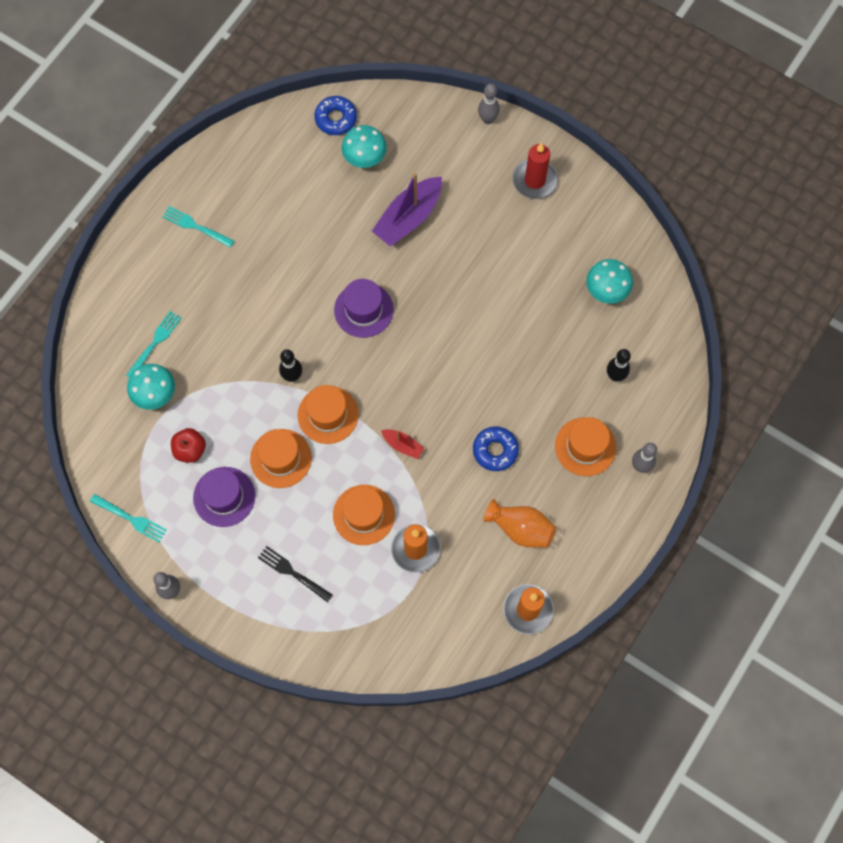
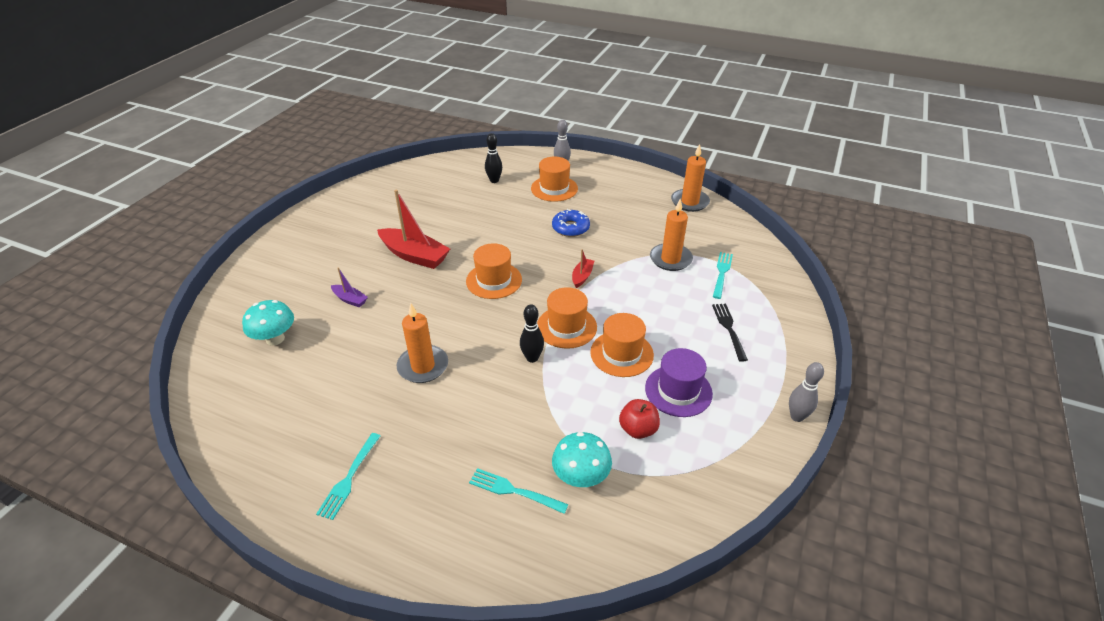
camera: 100 degrees left, 30 degrees down
(131, 519) = (739, 470): turquoise fork -> turquoise fork (722, 273)
(292, 572) = (729, 329): black fork -> black fork turned 150 degrees clockwise
(302, 282) = (423, 366): none -> orange candle
(336, 119) = (219, 368): blue donut -> none
(363, 310) = (452, 317): purple hat -> none
(364, 515) = (654, 291): orange hat -> orange hat (494, 280)
(408, 218) = (350, 299): purple boat -> purple boat, size x0.49
(471, 278) = (414, 255): none -> red boat
(488, 119) = (248, 262): grey bowling pin -> none
(520, 528) = (629, 210): orange vase -> none
(535, 180) = (318, 231): red candle -> none
(606, 290) = (423, 189): turquoise mushroom -> none

